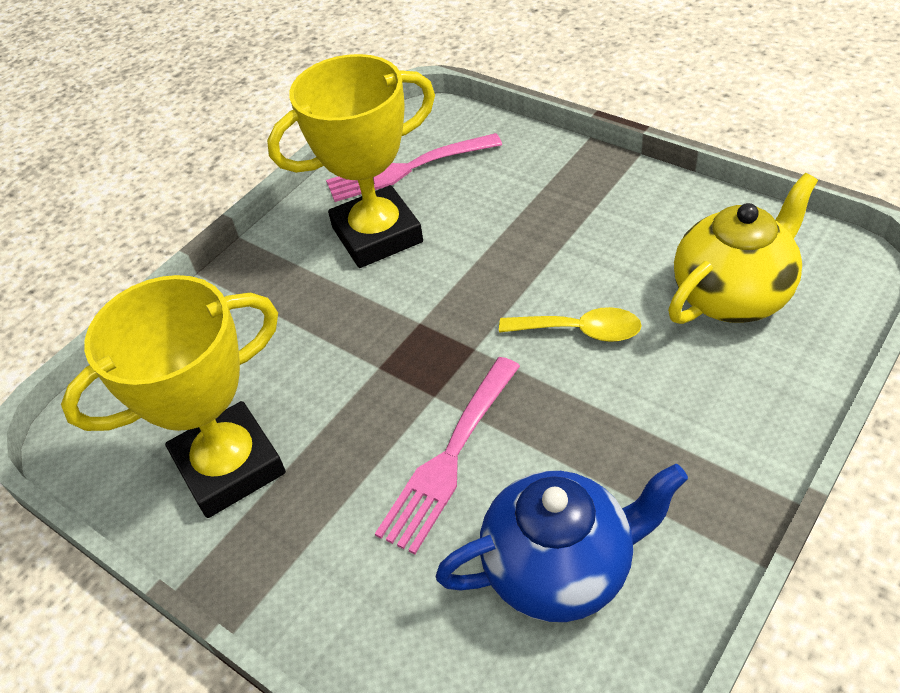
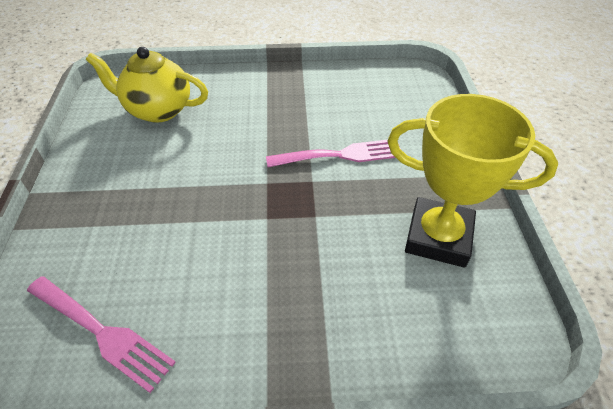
camera: 135 degrees left, 0 degrees up
(377, 235) = (200, 297): yellow trophy -> none
(560, 568) = (355, 101): blue teapot -> none
(580, 331) = (222, 149): yellow spoon -> none

